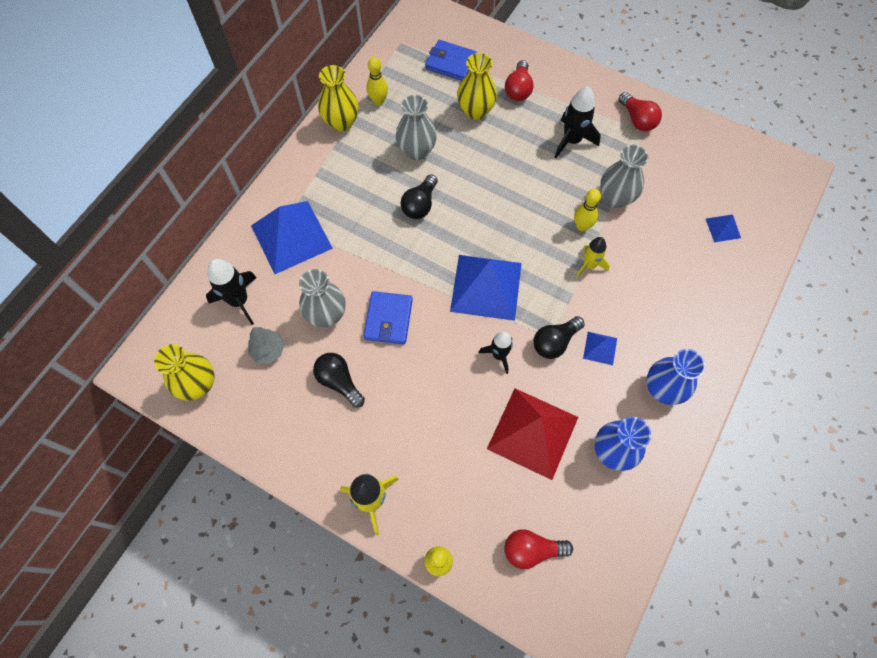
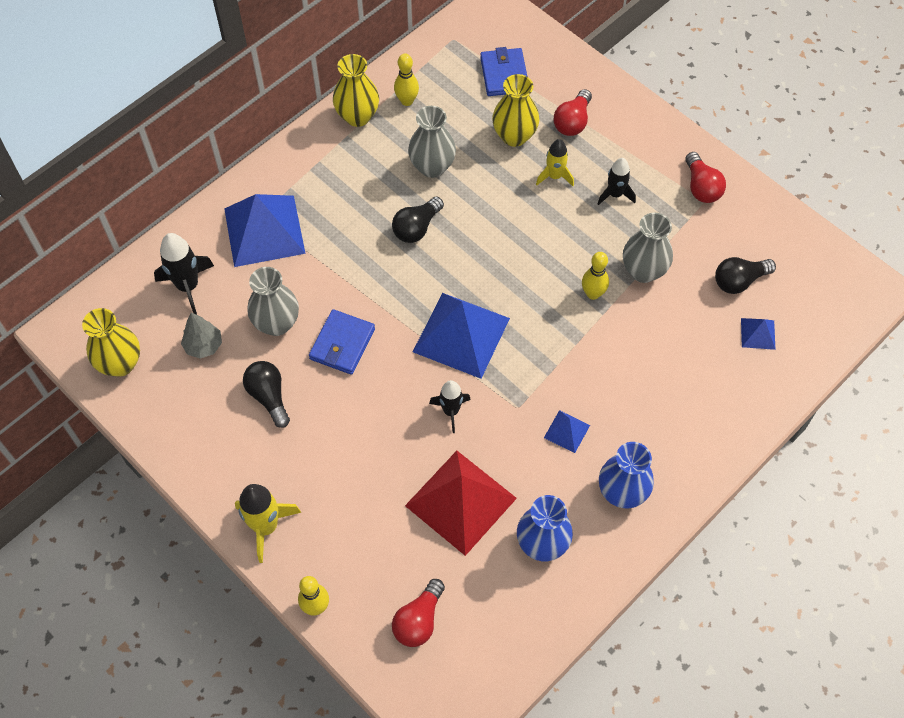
camera: 15 degrees right, 5 degrees down
(451, 63) = (504, 75): blue wallet -> blue wallet turned 45 degrees clockwise
(531, 550) = (418, 620): red light bulb -> red light bulb turned 75 degrees counterclockwise
(554, 342) = (518, 413): black light bulb -> black light bulb (739, 281)
(572, 140) = (615, 194): black rocket -> black rocket, size x0.66
(589, 265) = (586, 339): yellow rocket -> yellow rocket (554, 176)

